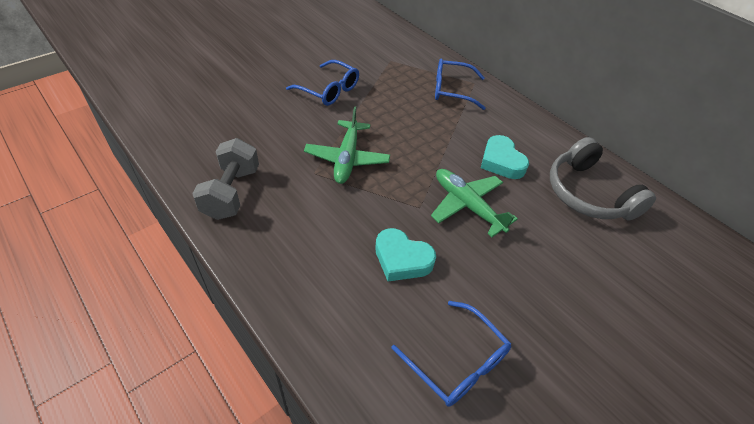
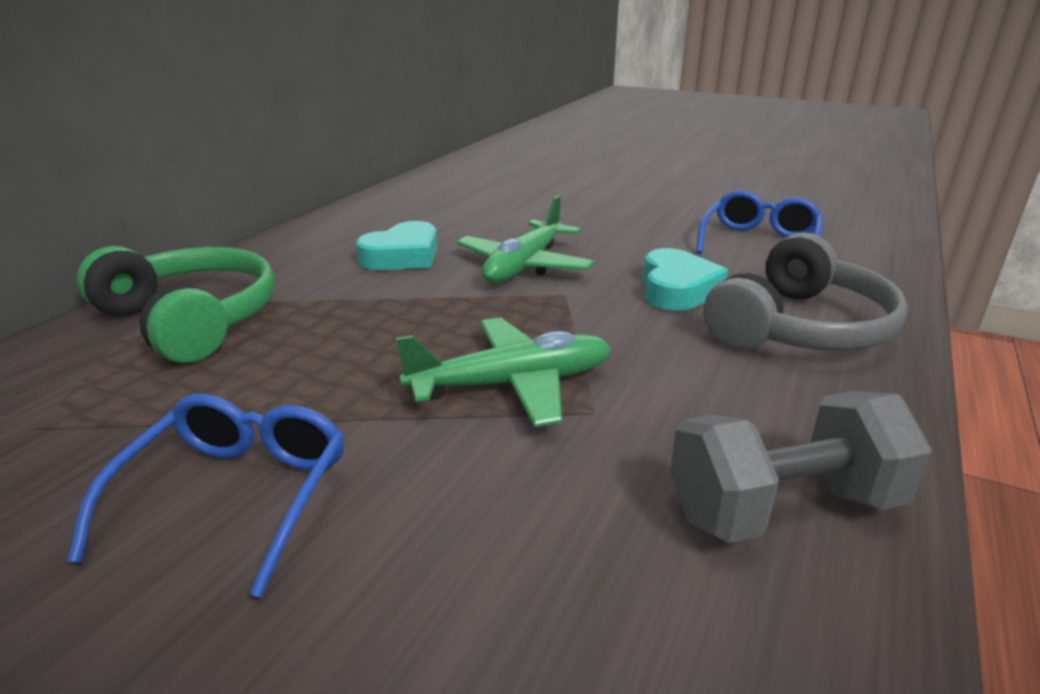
camera: 110 degrees left, 20 degrees down
(452, 90) = (191, 320): blue glasses -> green headphones
(588, 194) = (427, 209): grey headphones -> grey headphones (799, 327)

